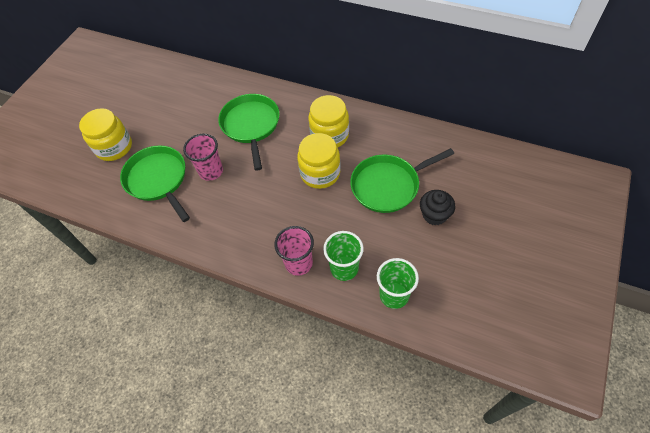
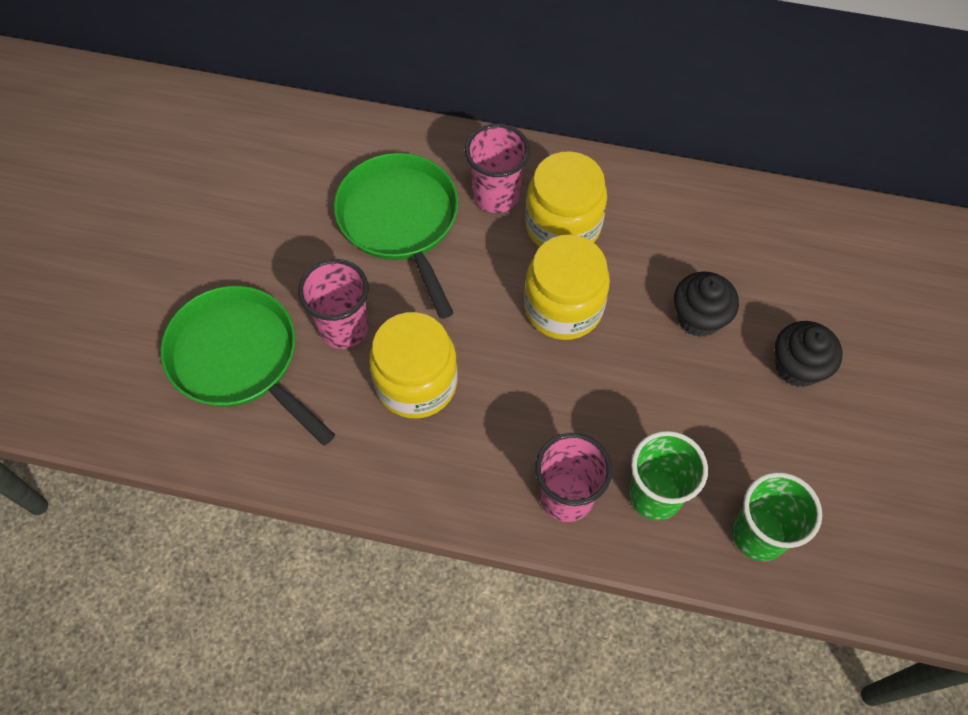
camera: 15 degrees left, 5 degrees up
(114, 147) = (124, 298): yellow jar -> yellow jar (416, 383)
(300, 118) = (496, 195): none -> pink cup
(388, 185) = (699, 318): green pan -> black cupcake

